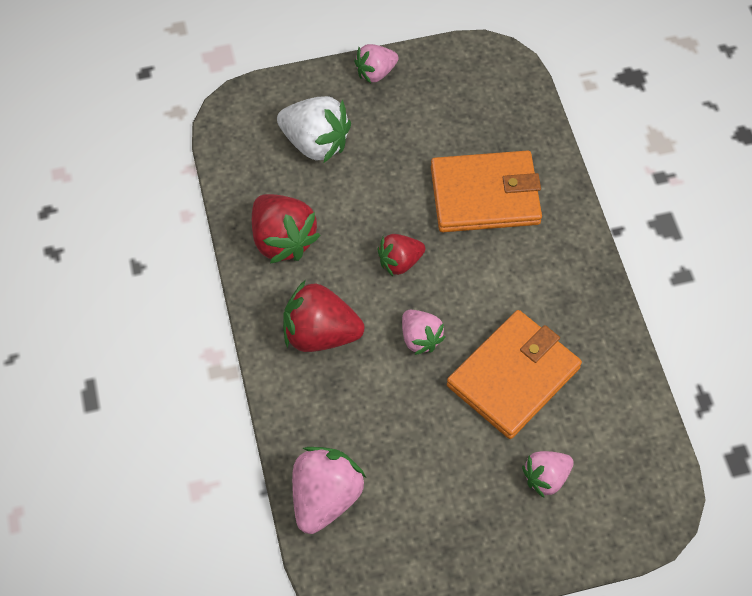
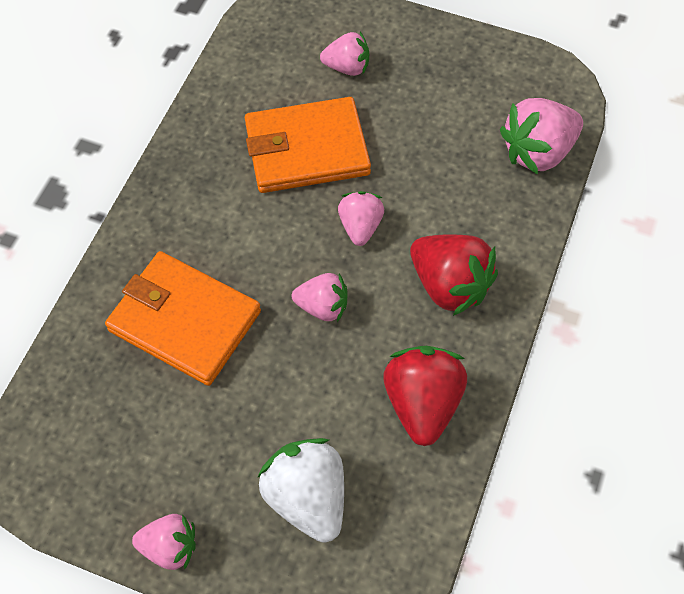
camera: 145 degrees left, 0 degrees up
(400, 262) = (322, 307): red strawberry -> pink strawberry

